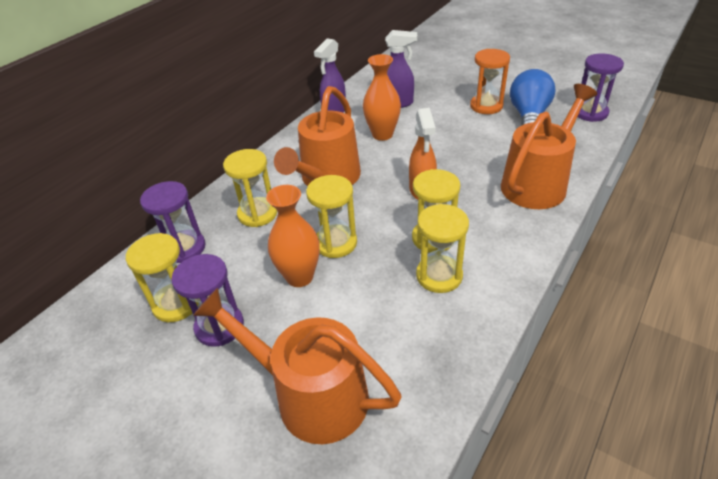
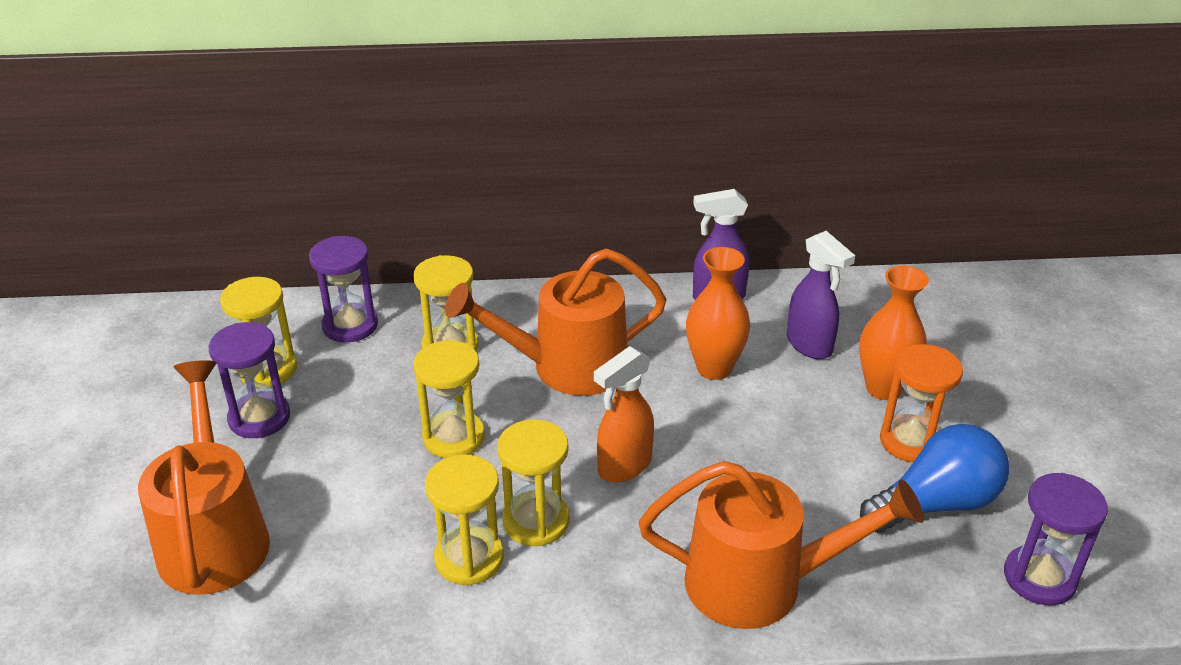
camera: 50 degrees right, 5 degrees down
(299, 277) = (374, 437): orange vase -> orange vase (883, 388)

